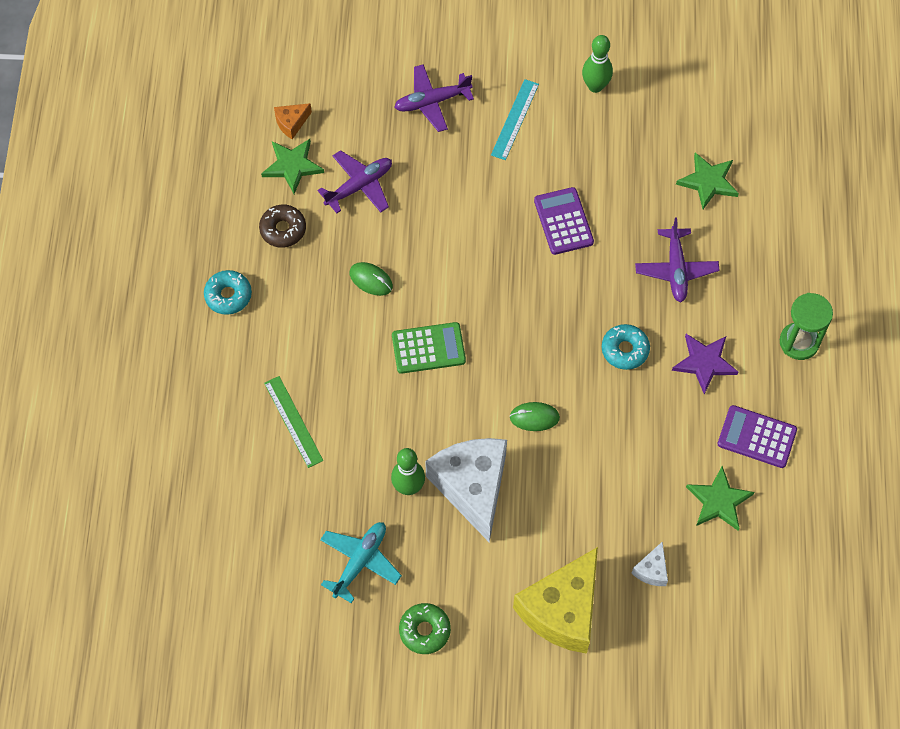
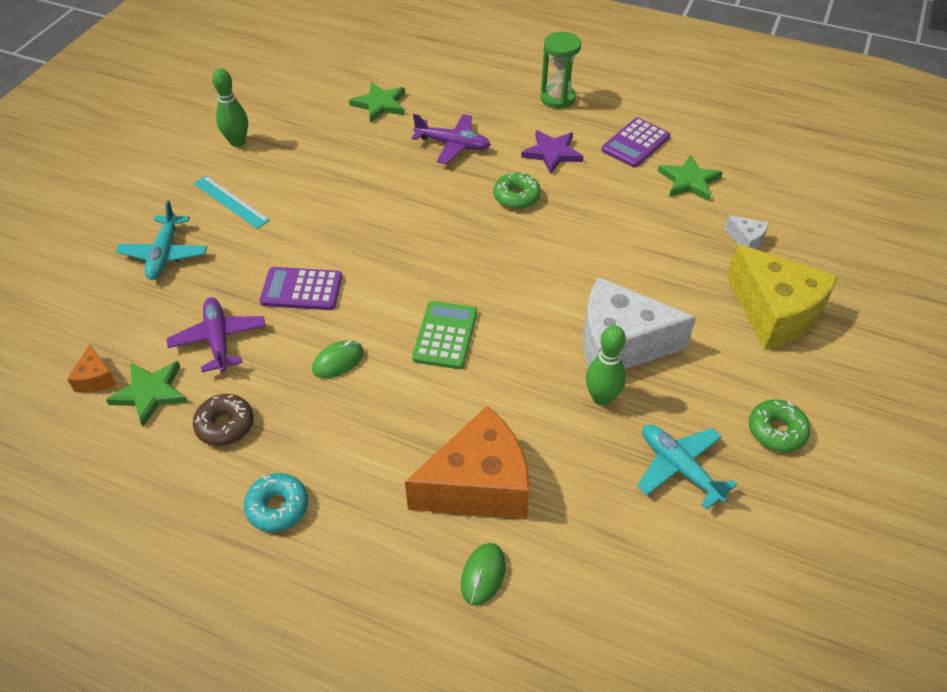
camera: 70 degrees left, 15 degrees down
(293, 421) = (478, 485): green ruler -> orange cheese
(432, 102) = (164, 254): purple plane -> turquoise plane
(534, 417) = (560, 276): green mouse -> green mouse (483, 575)
(563, 221) = (362, 199): purple calculator -> purple calculator (302, 289)
(625, 350) = (516, 196): turquoise donut -> green donut

